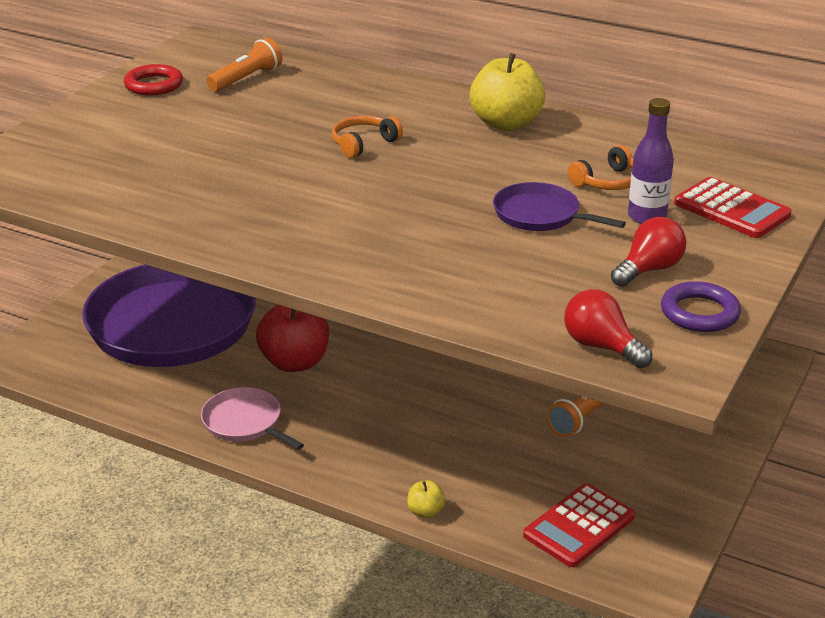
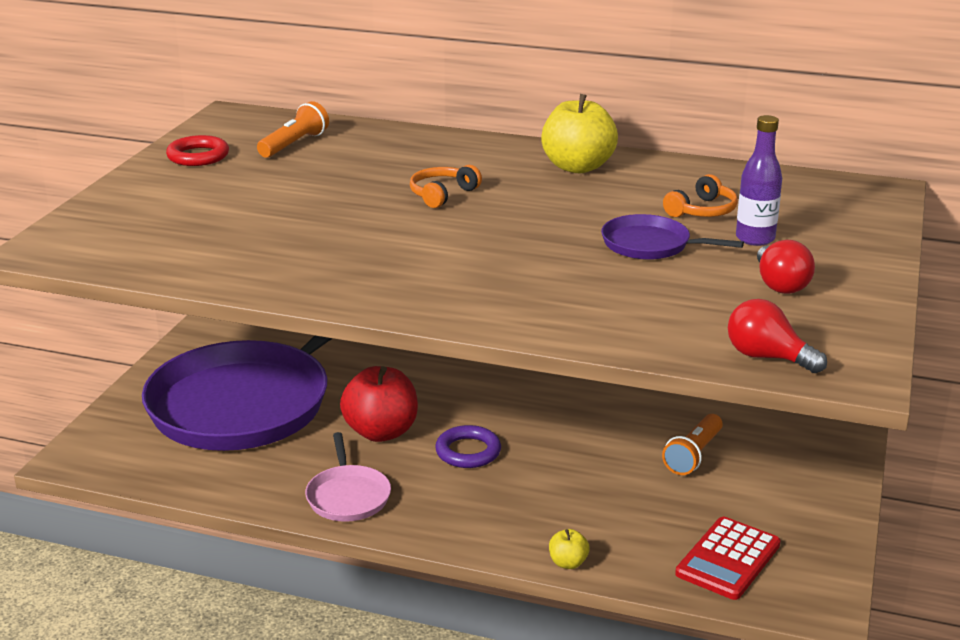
camera: 10 degrees left, 5 degrees down
(245, 423) = (348, 496): pink pan -> pink pan turned 135 degrees counterclockwise
(649, 269) = (780, 285): red light bulb -> red light bulb turned 135 degrees clockwise
(699, 313) = (847, 319): purple ring -> purple ring (468, 452)
(731, 209) = (832, 226): red calculator -> none

